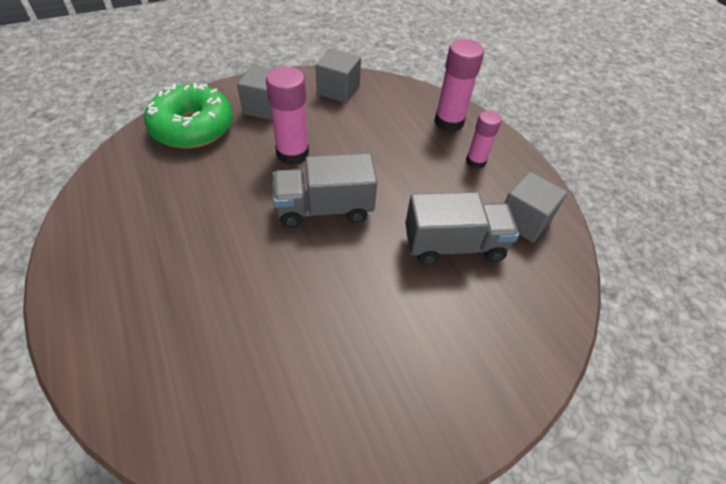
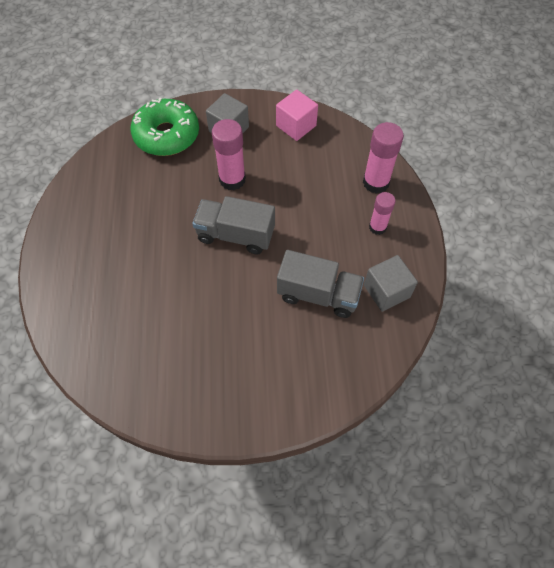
camera: 25 degrees right, 10 degrees up
(338, 90) = (296, 126): grey cube -> pink cube

